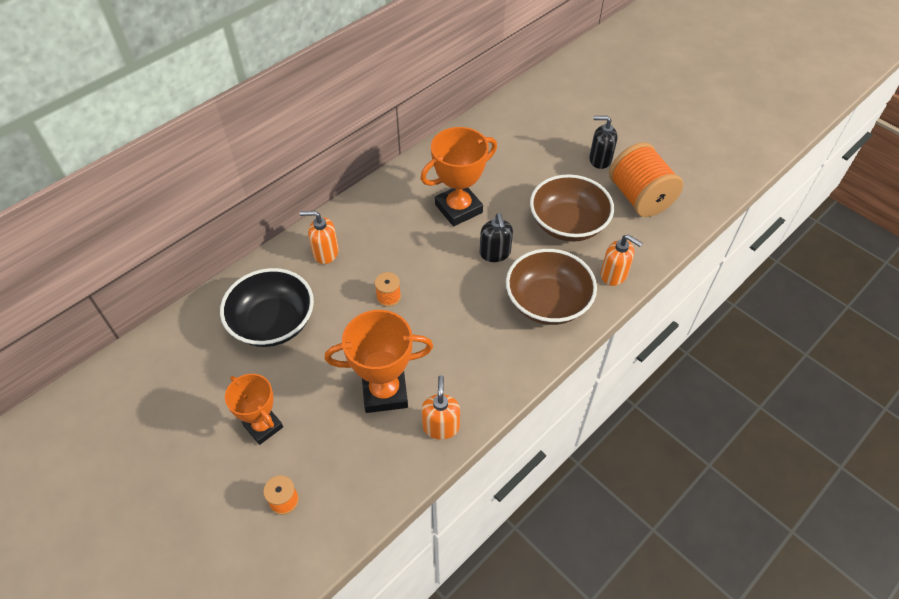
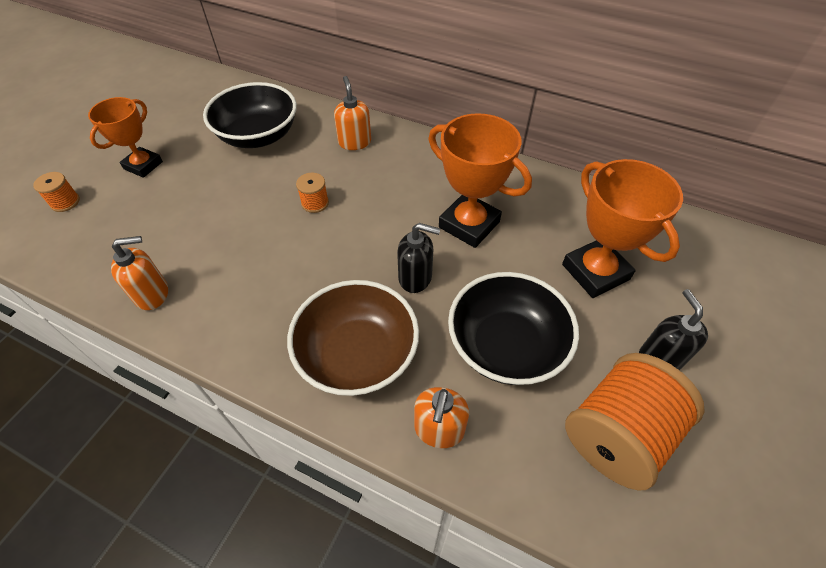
camera: 70 degrees right, 0 degrees up
(385, 392) = (191, 235): orange trophy -> orange trophy (595, 272)
(495, 253) = (415, 277): black soap dispenser -> black soap dispenser turned 135 degrees counterclockwise
(568, 224) = (506, 346): brown bowl -> black bowl

